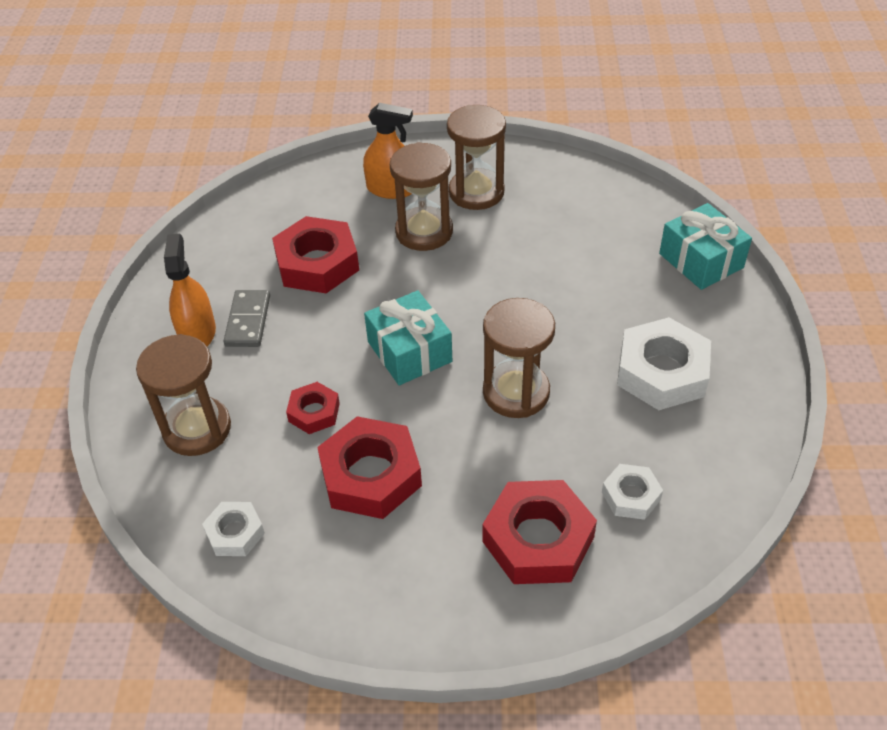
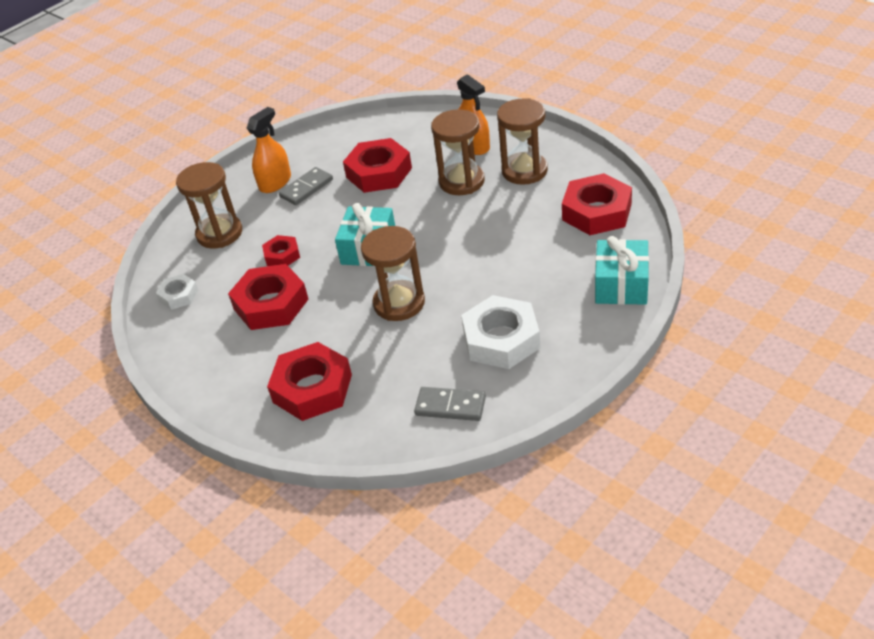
camera: 45 degrees right, 5 degrees down
(595, 202) = (596, 212): none -> red nut
(631, 496) = (391, 397): white nut -> none
(697, 467) = (450, 406): none -> grey domino

